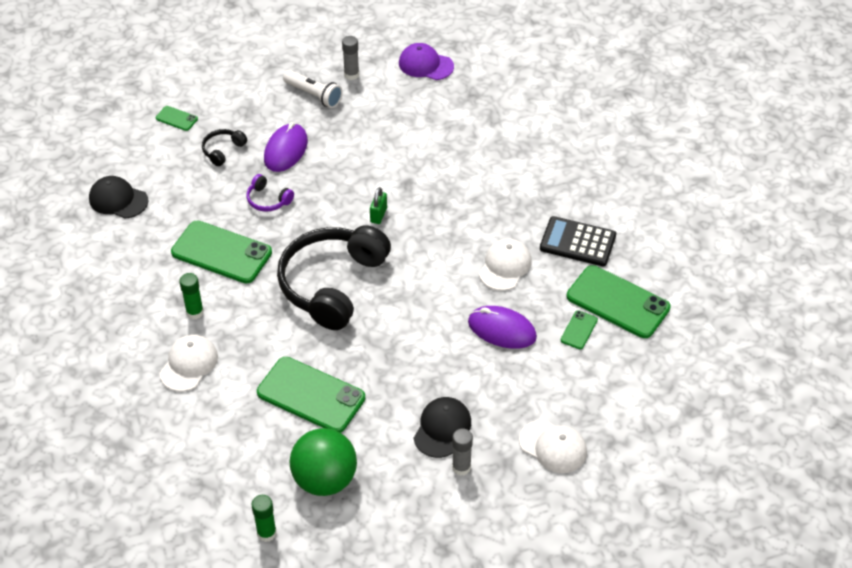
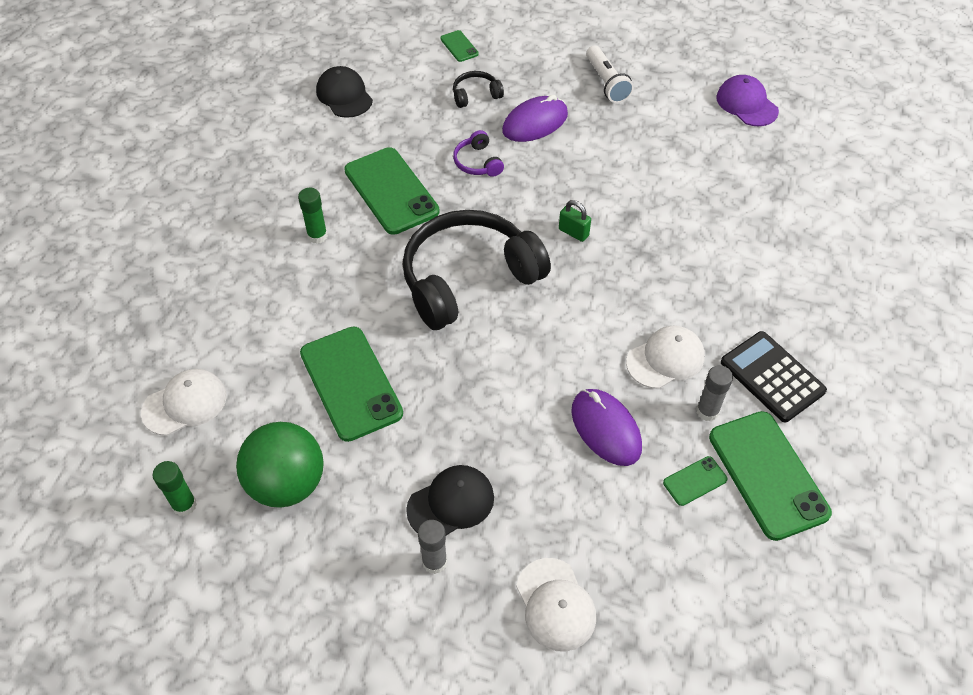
camera: 35 degrees right, 5 degrees up
(189, 364) = (267, 284): white cap -> white cap (185, 404)
(351, 75) = (660, 80): grey glue stick -> grey glue stick (707, 411)
(378, 215) = (573, 232): green padlock -> green padlock turned 75 degrees clockwise

